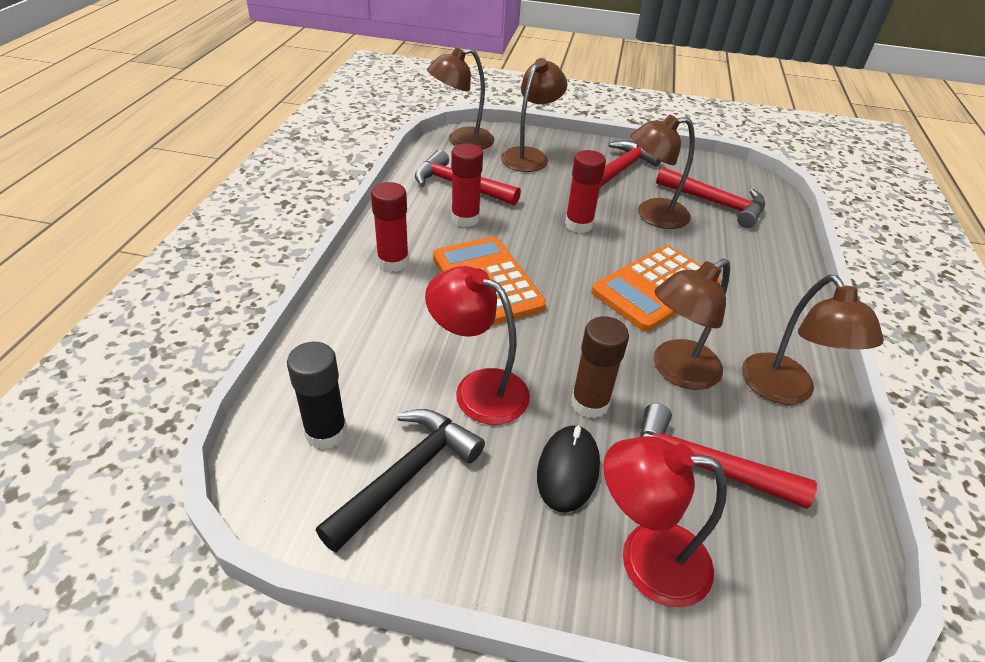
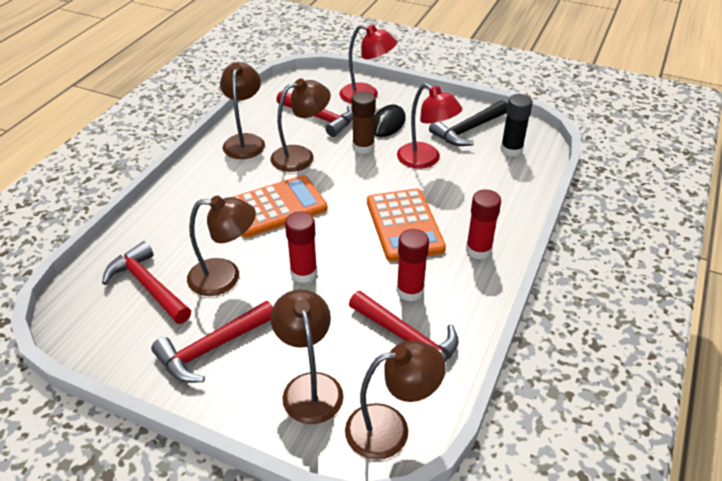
camera: 165 degrees left, 0 degrees up
(529, 156) = (310, 386): brown lamp -> brown lamp turned 120 degrees clockwise

